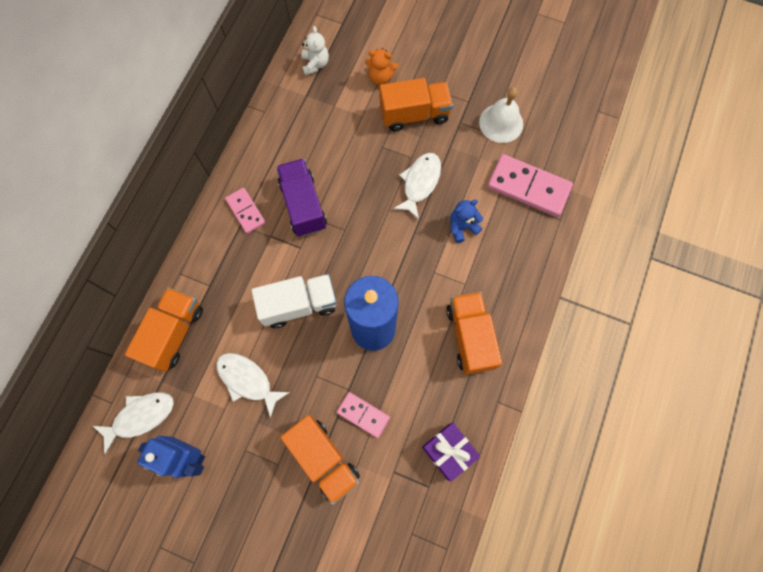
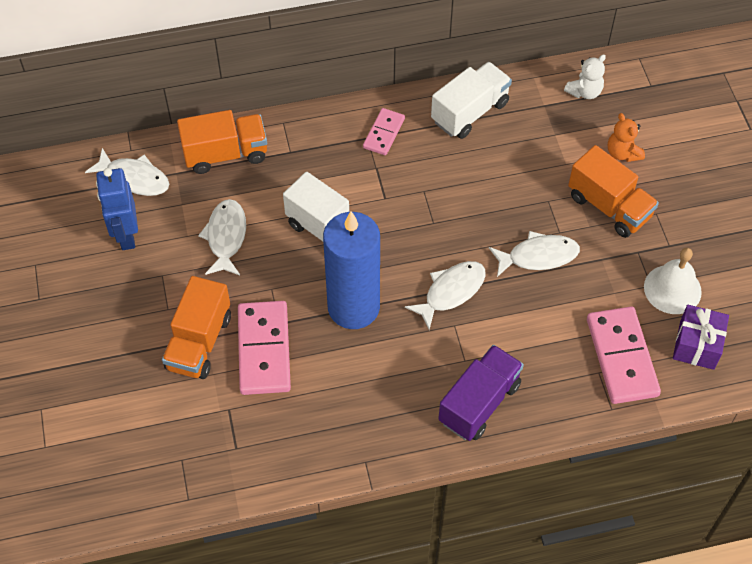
camera: 55 degrees right, 15 degrees down
(273, 144) = (470, 112): none -> white truck
(303, 205) = (429, 174): purple truck -> purple truck (479, 403)
(363, 415) = (264, 350): pink domino -> pink domino, size x1.75
(407, 256) = (451, 292): none -> white fish
(448, 451) = (282, 445): purple gift -> purple gift (697, 345)
(462, 227) = (523, 322): blue teddy bear -> none
(469, 336) = (413, 396): orange truck -> none

